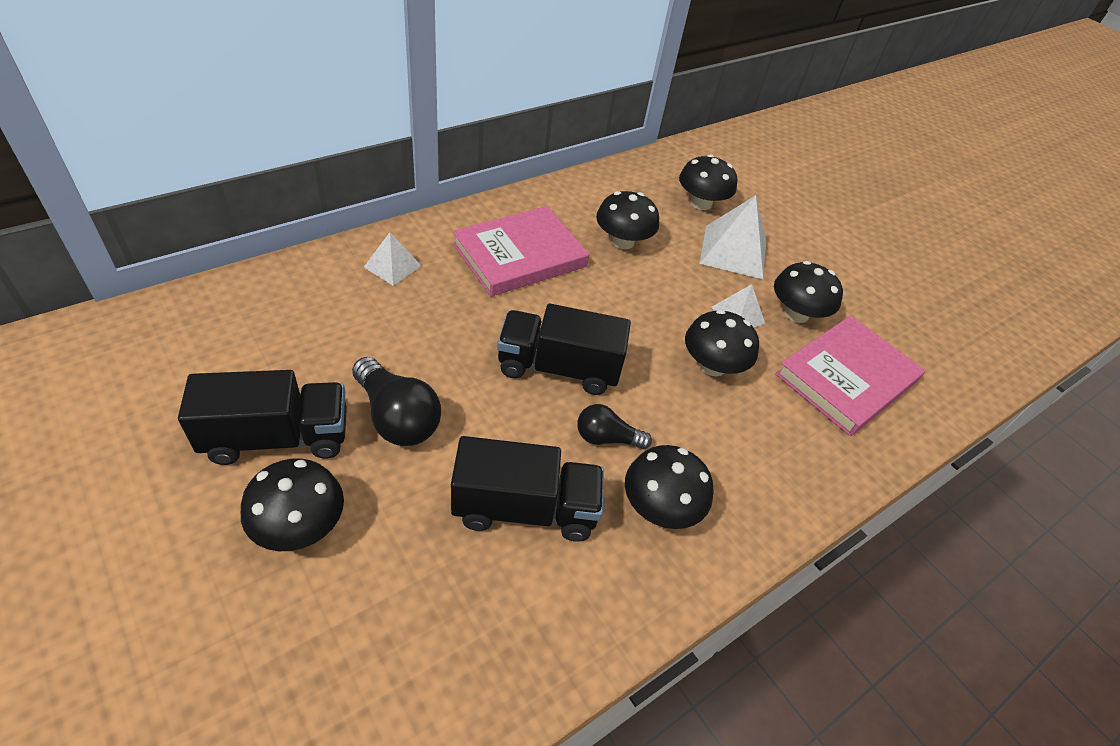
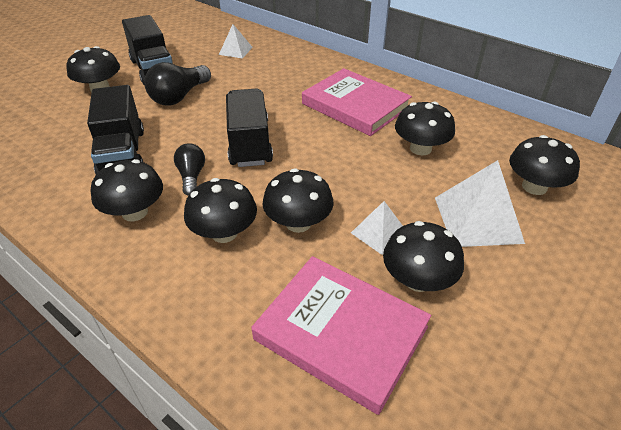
camera: 80 degrees right, 5 degrees down
(392, 266) = (303, 66): white pyramid -> white pyramid (235, 51)
(714, 428) = (224, 233): none -> black mushroom

